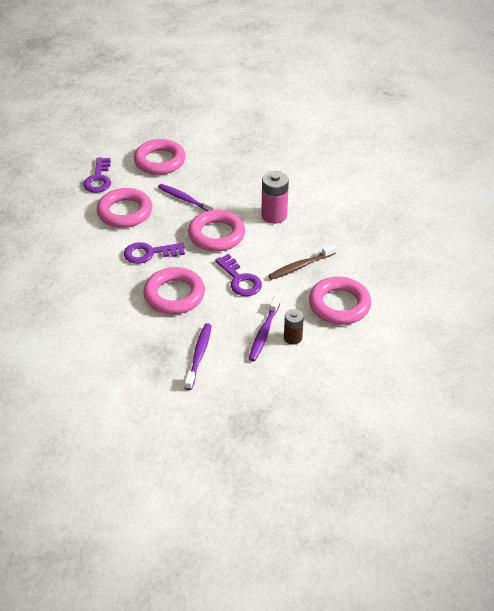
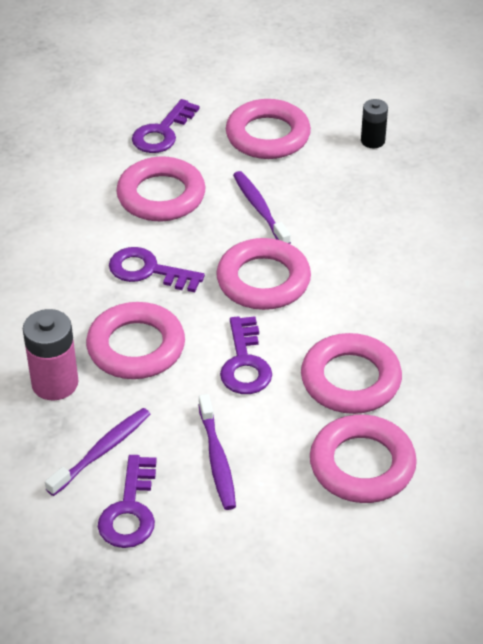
camera: 30 degrees right, 0 degrees up
(218, 145) = (372, 141): none -> black battery
(239, 378) = (130, 510): none -> purple key
(264, 333) = (217, 459): purple toothbrush -> purple toothbrush turned 60 degrees counterclockwise
(274, 215) = (372, 284): pink battery -> pink battery (55, 383)
(293, 338) = (253, 485): brown battery -> none
(300, 266) = (350, 380): brown toothbrush -> pink ring

